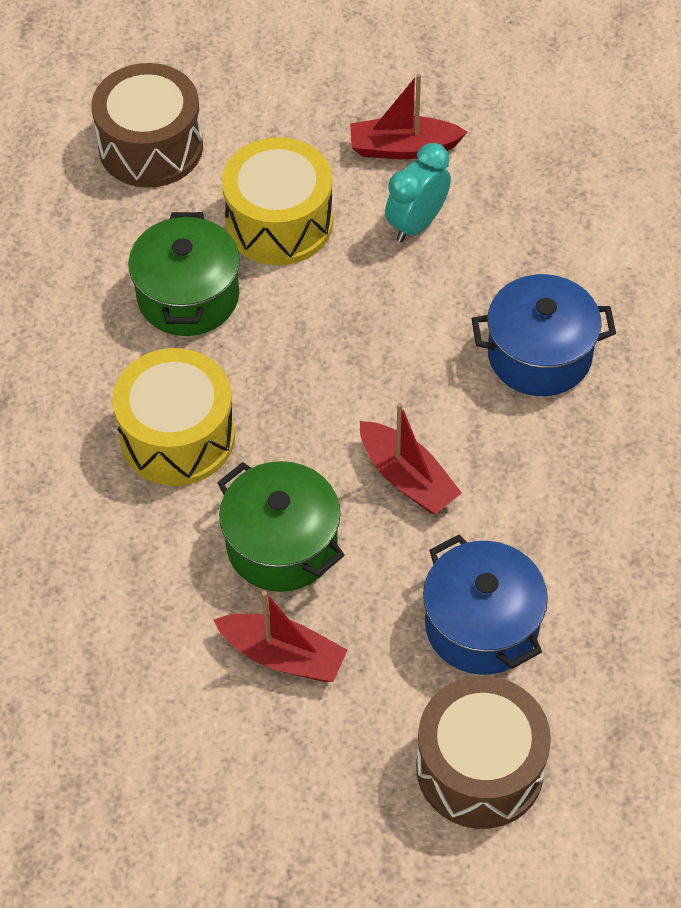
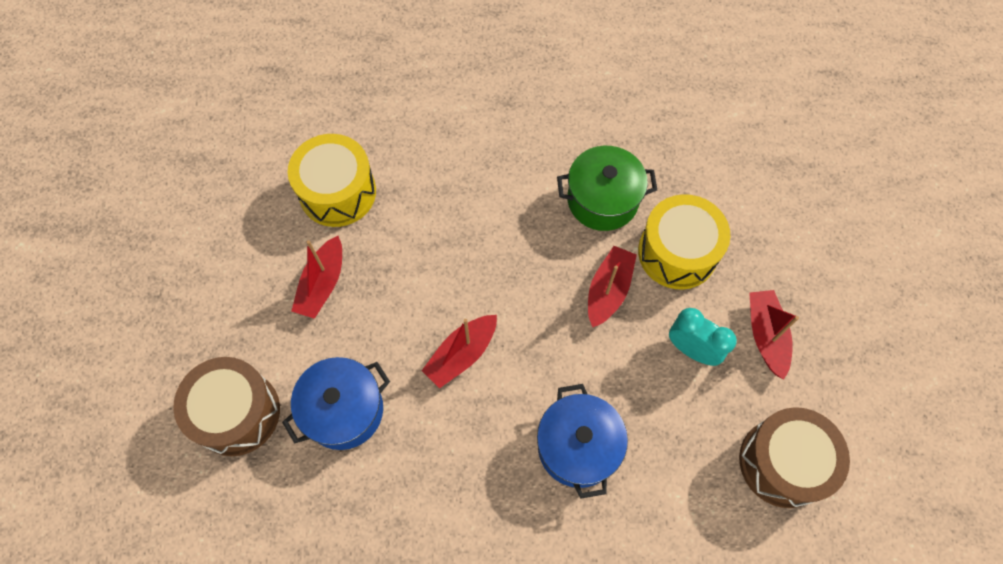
camera: 85 degrees right, 10 degrees up
(151, 147) = (732, 162): brown drum -> brown drum (783, 463)
(177, 436) = (487, 205): yellow drum -> yellow drum (337, 192)
(282, 545) = (405, 276): green pot -> none
(327, 303) = (608, 290): none -> red boat

